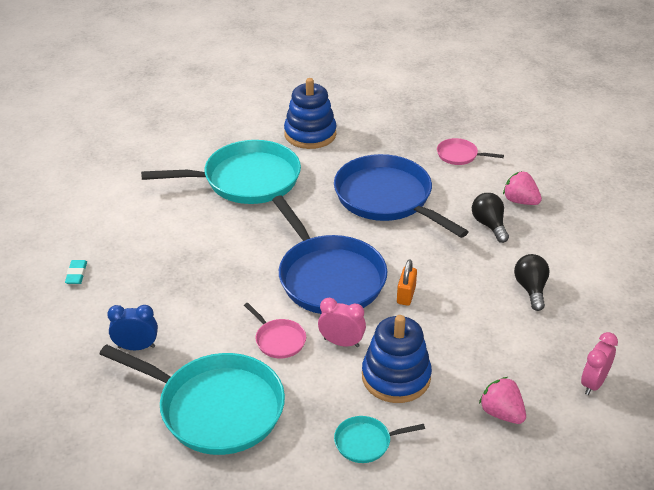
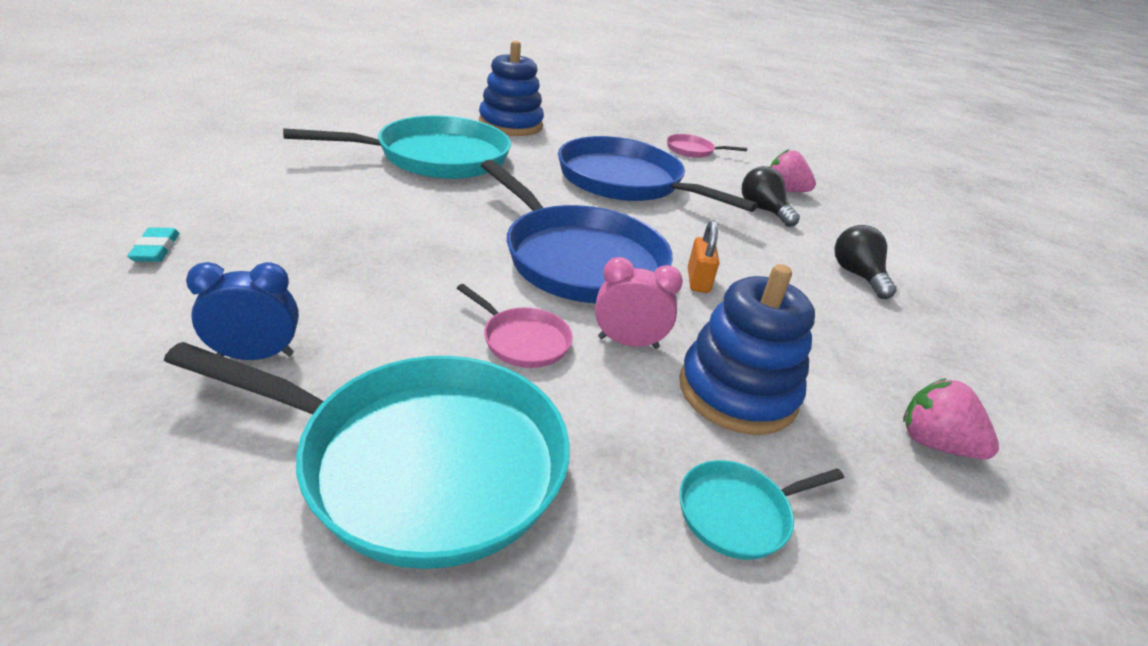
camera: 15 degrees left, 5 degrees down
(593, 383) = (1027, 391): pink clock -> none

